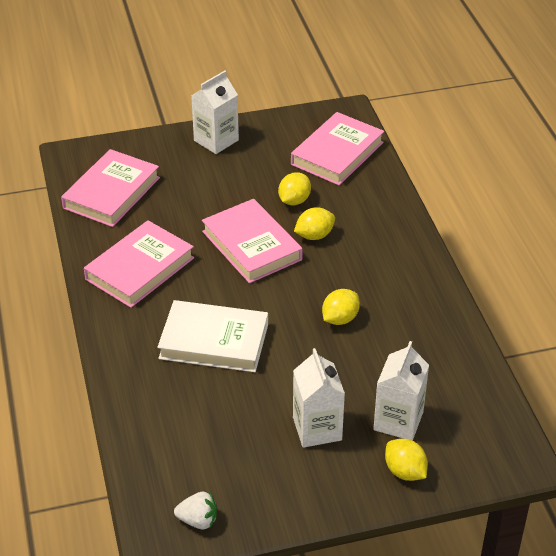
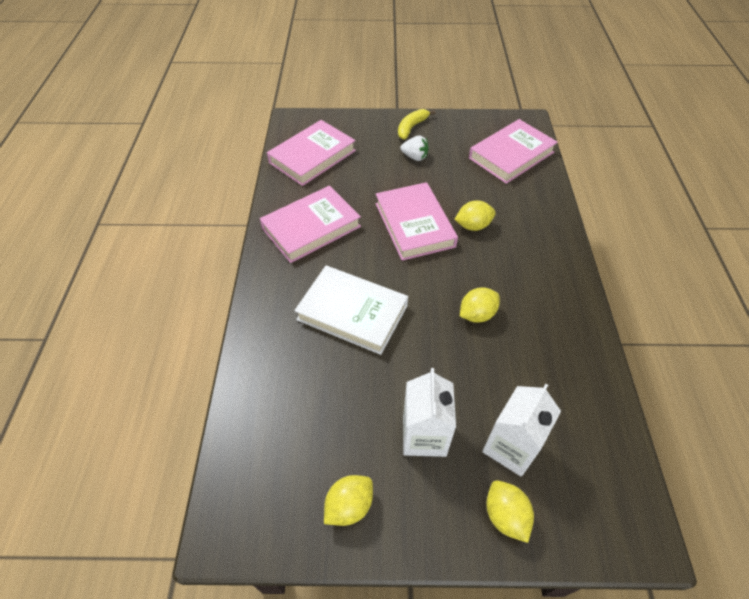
camera: 15 degrees right, 10 degrees up
(198, 520) = (270, 521): white strawberry -> white strawberry (415, 157)
(216, 140) = (411, 127): white carton -> yellow banana
(294, 201) = (463, 190): yellow lemon -> yellow lemon (349, 506)

